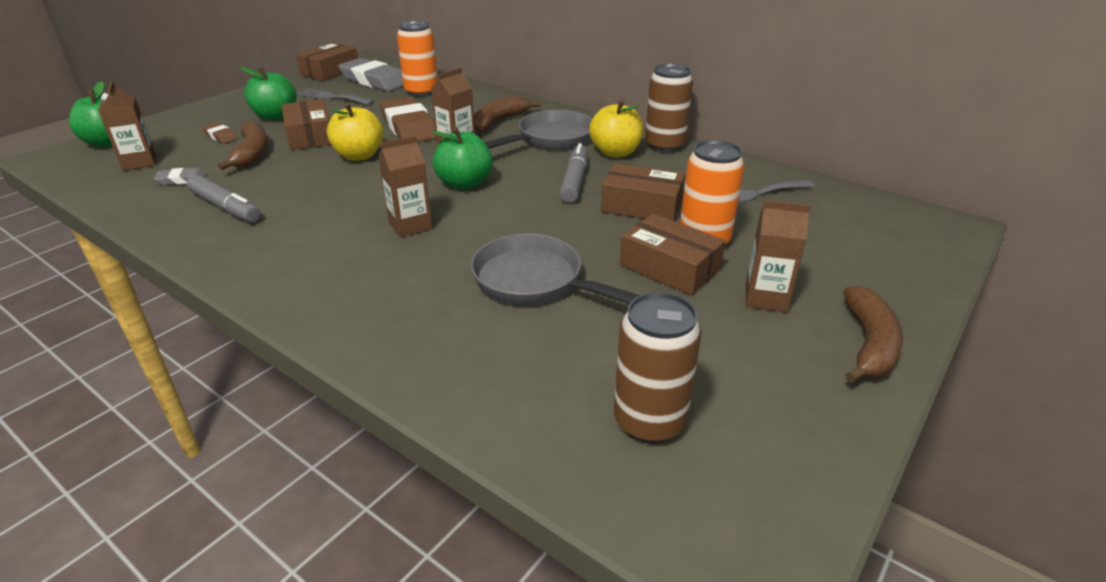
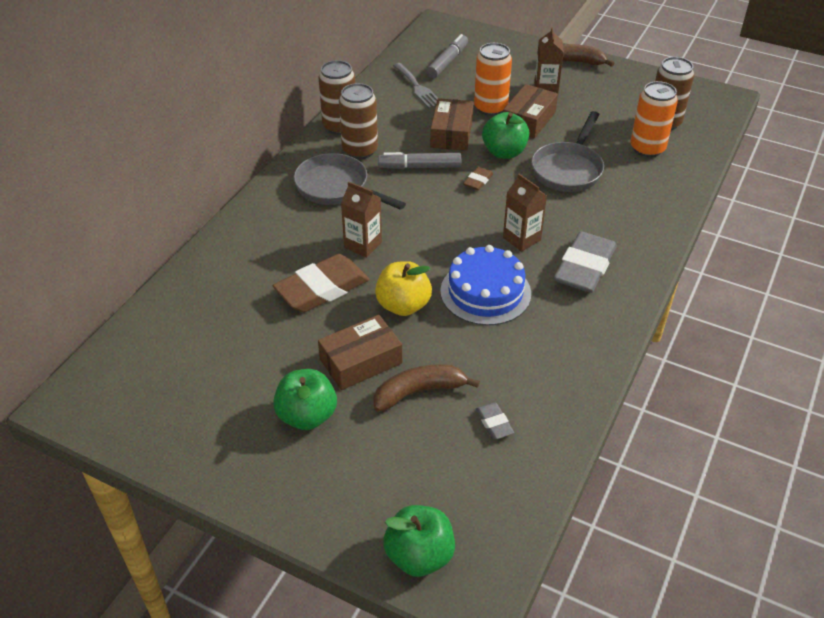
camera: 100 degrees left, 10 degrees up
(139, 162) = (465, 486): brown carton -> none
(221, 136) = (377, 443): brown eraser -> brown eraser (478, 181)
(226, 207) = (534, 361): grey marker -> grey marker (447, 62)
(330, 71) = (122, 423): brown box -> none
(331, 97) = (234, 385): grey fork -> none
(342, 194) = (485, 292): none -> blue cake
(374, 81) = (166, 361): grey eraser -> grey eraser (584, 267)
(421, 92) = (209, 305): orange can -> orange can (647, 148)
(464, 183) = (442, 224): green apple -> green apple (504, 152)
(499, 121) = (298, 226): brown banana -> none
(615, 152) = (360, 150): yellow apple -> brown can

